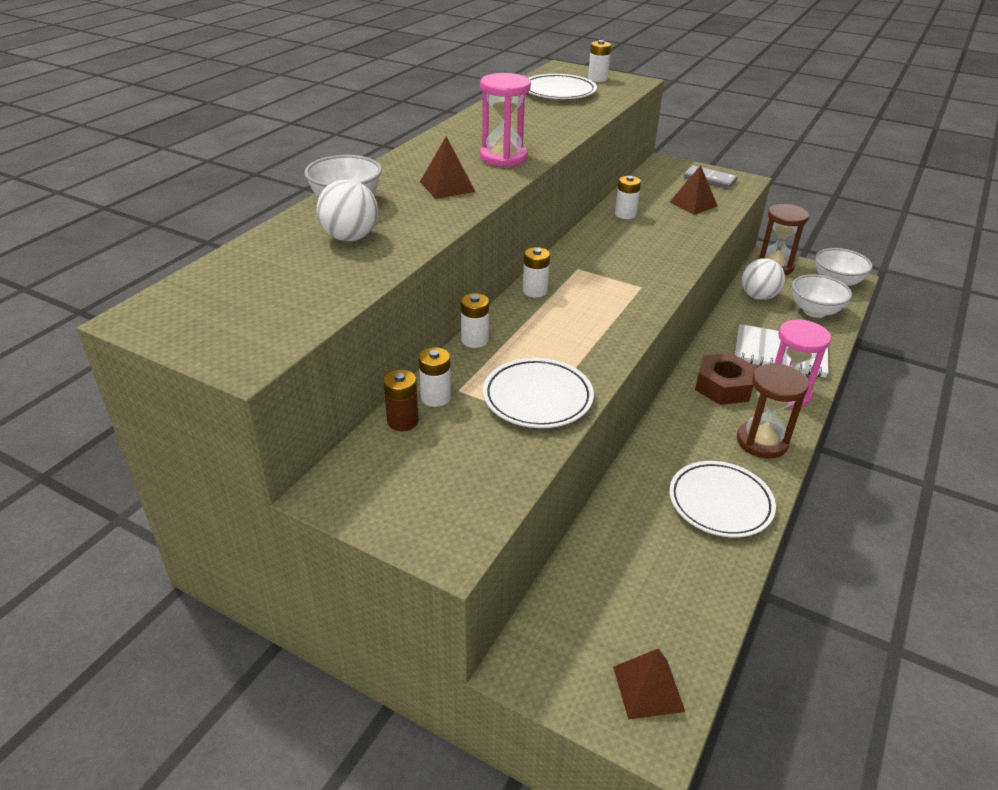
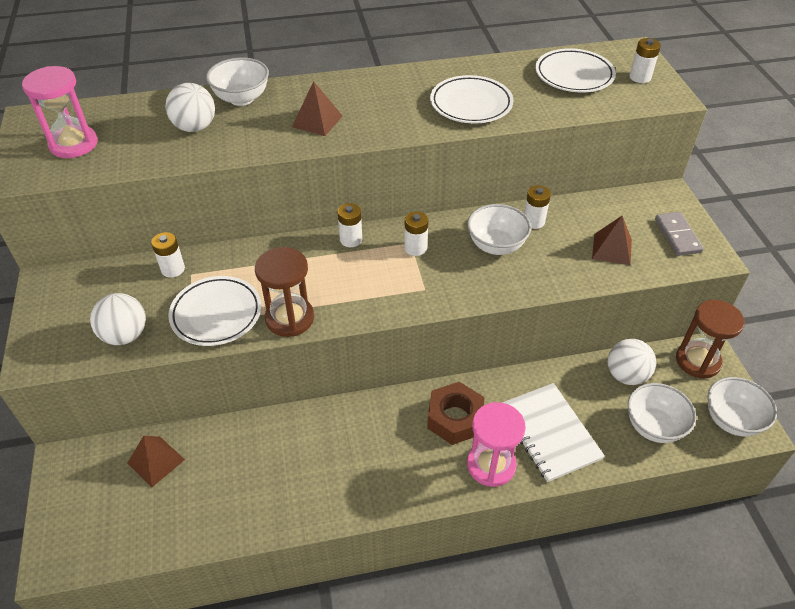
camera: 50 degrees right, 10 degrees up
(402, 421) = (135, 270): brown battery -> none
(474, 340) = (255, 248): white battery -> white battery (415, 248)
(495, 466) = (125, 335): none -> white ball
(503, 157) = (400, 117): pink hourglass -> pink hourglass (73, 144)
(631, 239) = (496, 246): none -> white bowl
(648, 689) = (88, 537): brown pyramid -> brown pyramid (156, 461)
(720, 503) = (302, 488): white plate -> white plate (471, 104)
(762, 441) = (405, 479): brown hourglass -> brown hourglass (290, 318)

